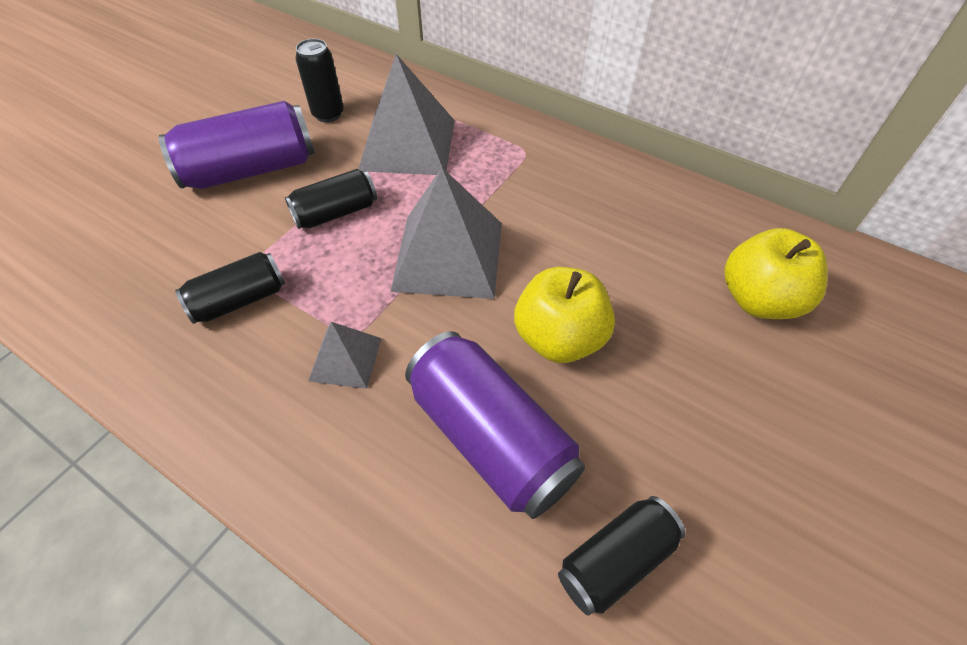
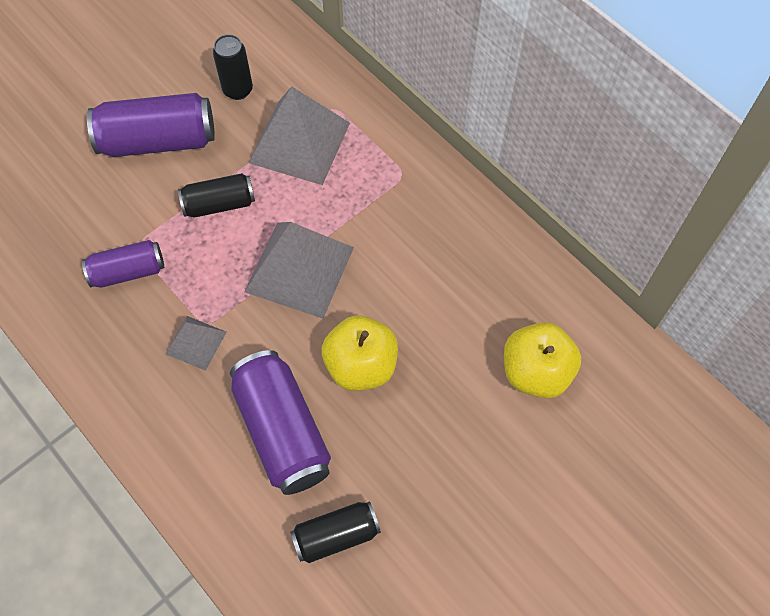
camera: 15 degrees right, 10 degrees up
(240, 300) = (128, 271): black can -> purple can

